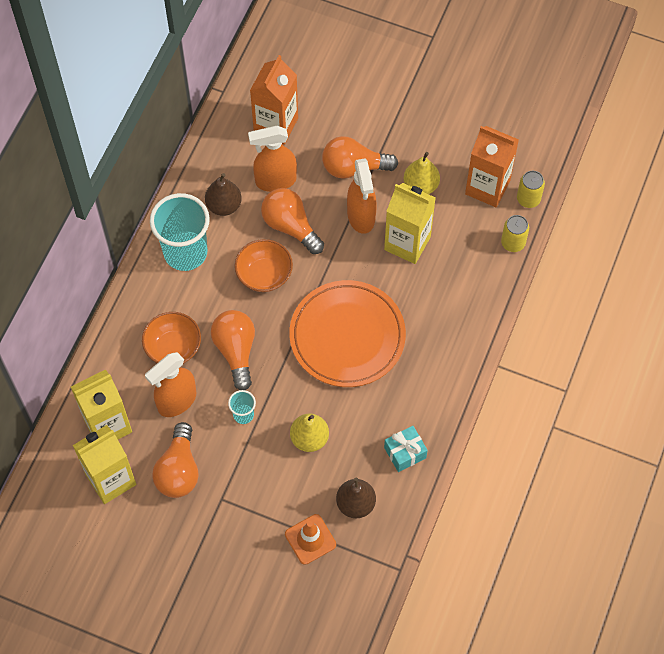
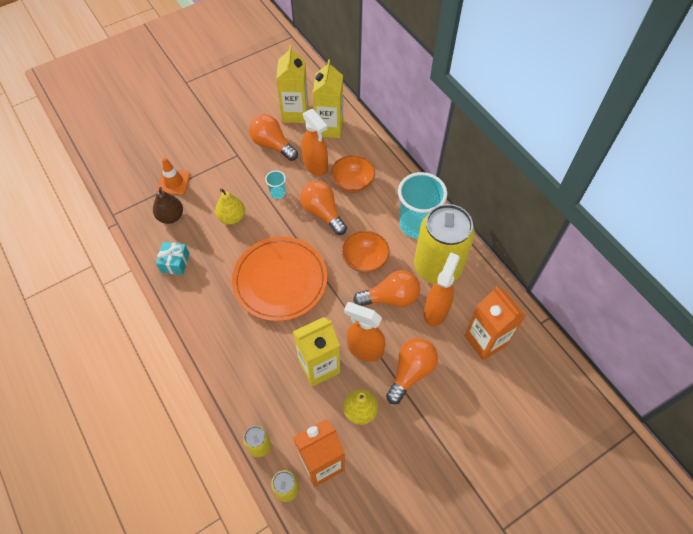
camera: 125 degrees right, 5 degrees down
(176, 401) = (315, 166): orange spray bottle -> orange spray bottle turned 150 degrees clockwise
(224, 205) = (437, 267): brown pear -> yellow can
(236, 351) = (323, 213): orange light bulb -> orange light bulb turned 150 degrees counterclockwise

